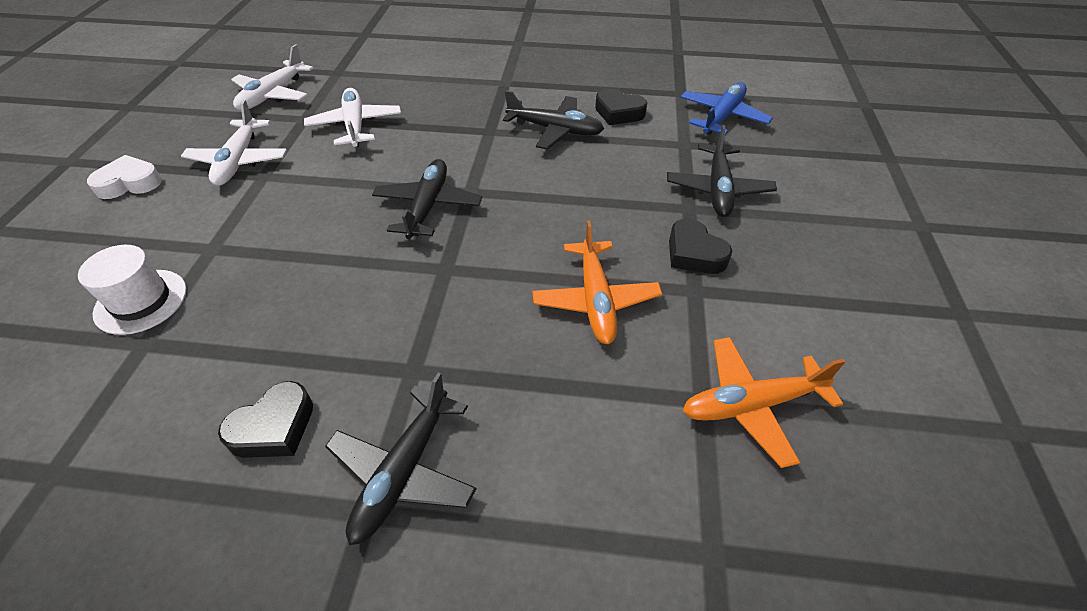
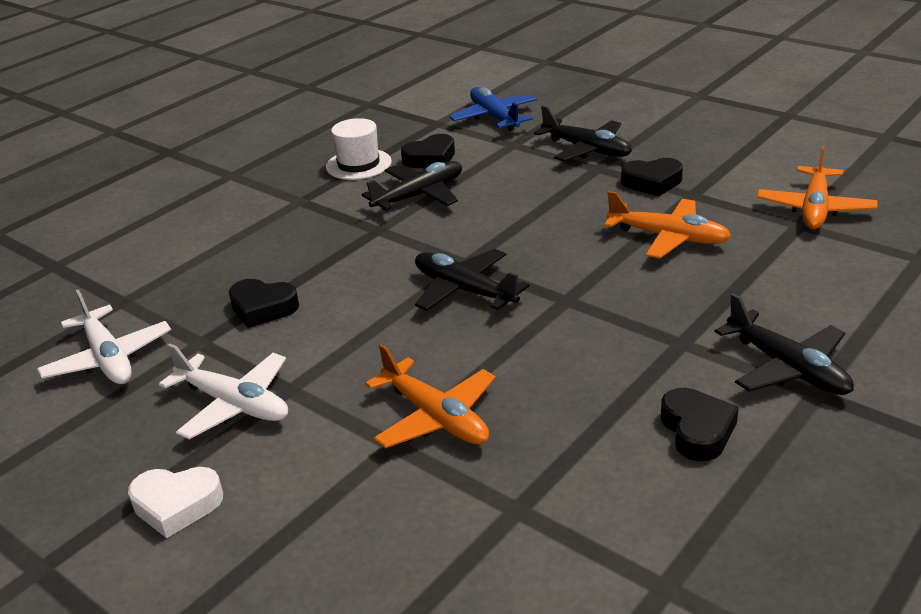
camera: 55 degrees left, 15 degrees down
(129, 183) = (176, 505): white heart -> white heart turned 105 degrees counterclockwise
(141, 301) = (441, 507): white hat -> white hat (358, 164)
(249, 257) = (436, 417): none -> orange plane
(355, 125) = (263, 308): white plane -> black heart

